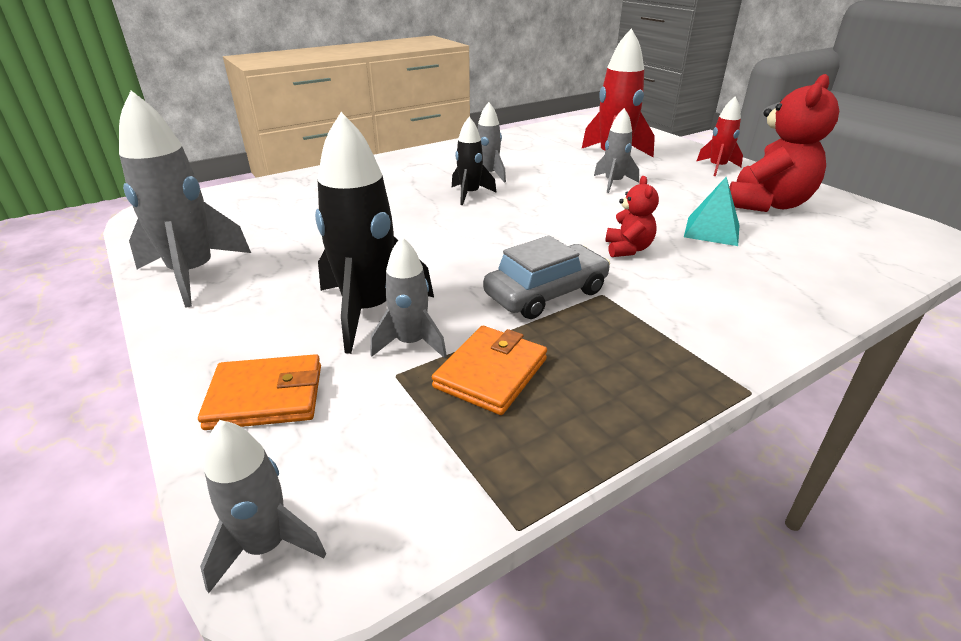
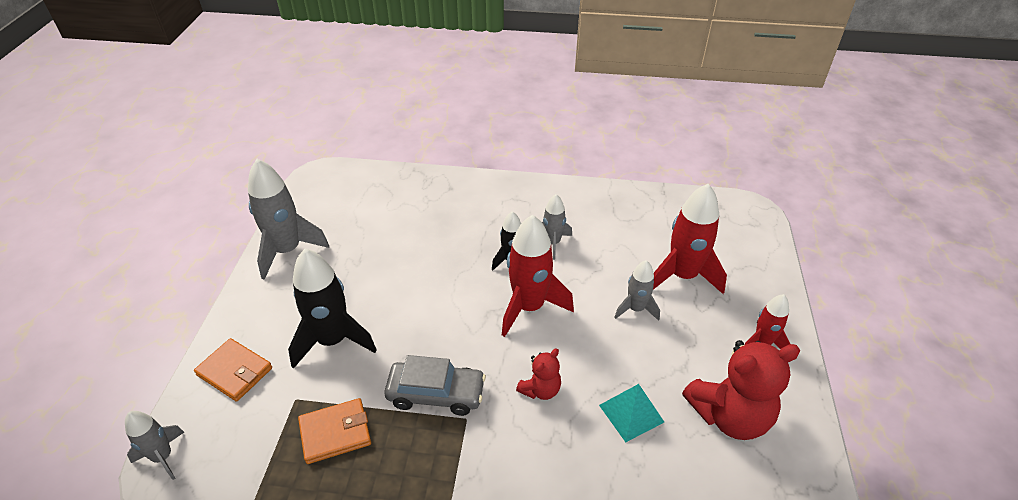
camera: 40 degrees right, 10 degrees up
(411, 343) = (325, 381): grey rocket -> none
(532, 212) = (529, 307): none -> red rocket

